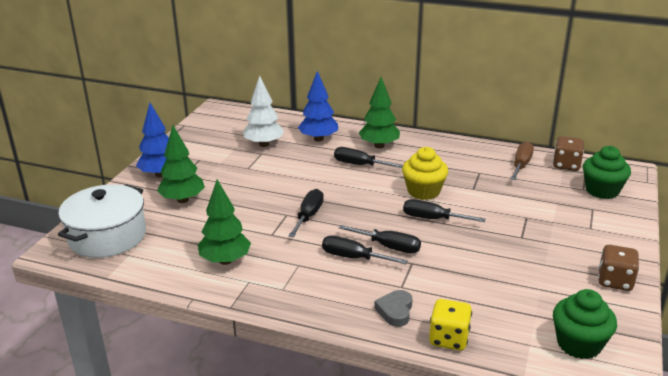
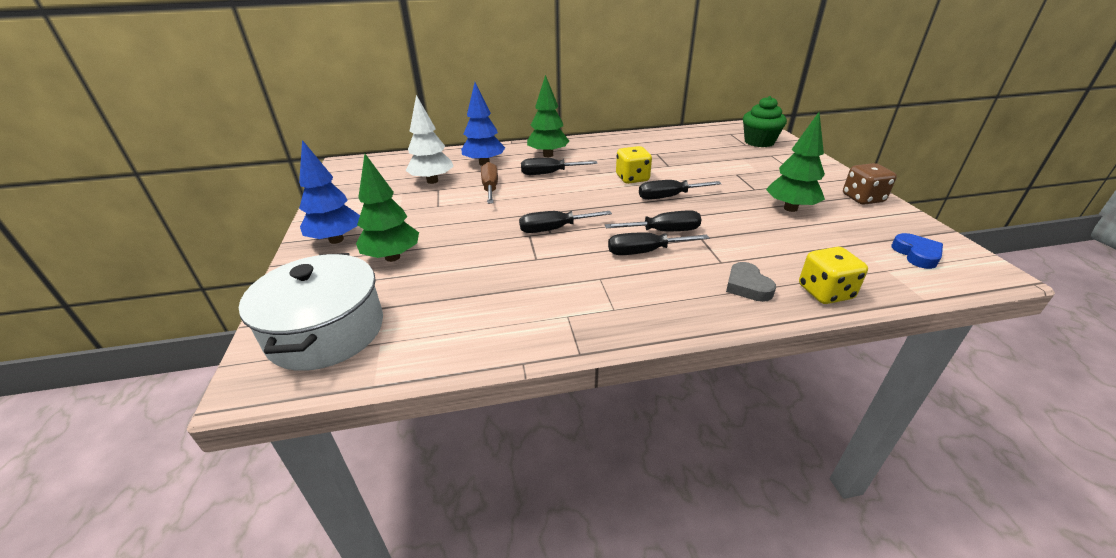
camera: 30 degrees left, 5 degrees up
(225, 260) = (515, 303): green tree -> green tree (790, 208)
(308, 216) = (554, 229): black screwdriver -> black screwdriver turned 90 degrees counterclockwise
(423, 191) = (632, 178): yellow cupcake -> yellow dice
(521, 165) = (680, 140): brown screwdriver -> brown screwdriver (490, 188)
(566, 165) = (711, 132): brown dice -> none
(579, 344) = (916, 254): green cupcake -> blue heart

